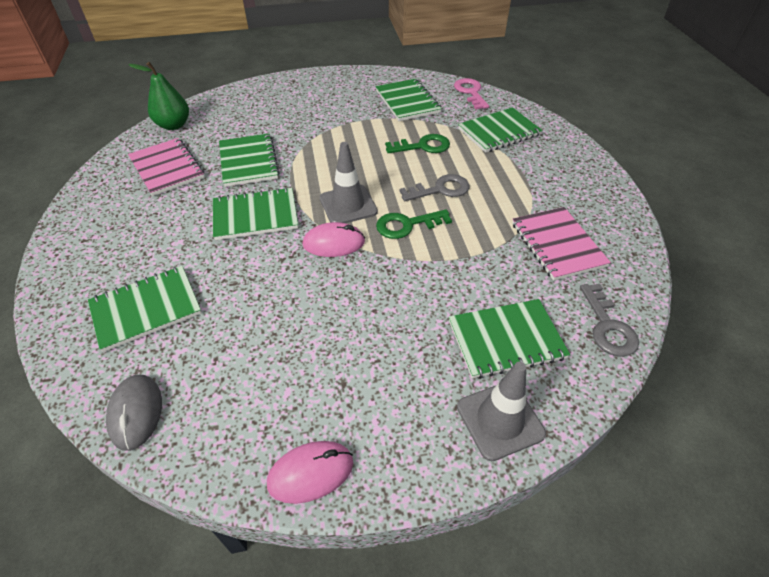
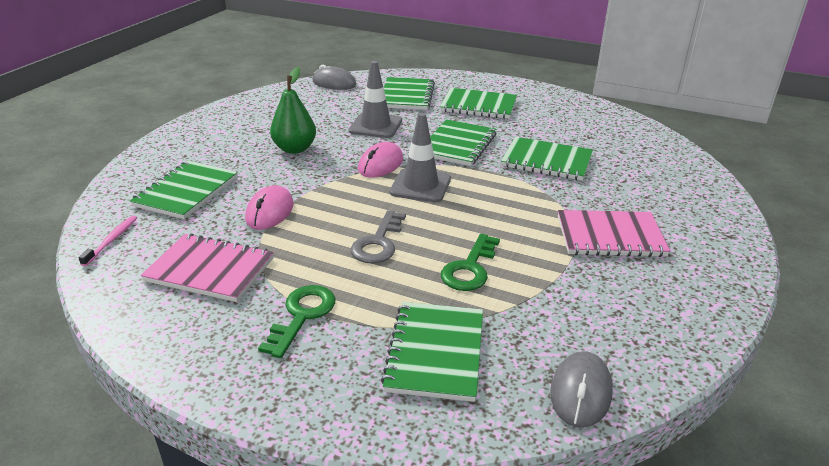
camera: 125 degrees right, 15 degrees down
(167, 168) = (572, 127): pink notebook -> pink notebook (610, 236)
(173, 125) = (654, 143): green pear -> green pear (295, 149)
(311, 473) = (229, 109): pink mouse -> pink mouse (270, 212)
(407, 102) = (597, 306): green notebook -> green notebook (478, 106)
(407, 225) = (355, 202): green key -> green key (302, 315)
(470, 92) = (580, 392): pink key -> grey mouse
(500, 420) = (152, 164): grey traffic cone -> grey traffic cone (375, 126)
(608, 326) = (112, 240): grey key -> pink toothbrush

